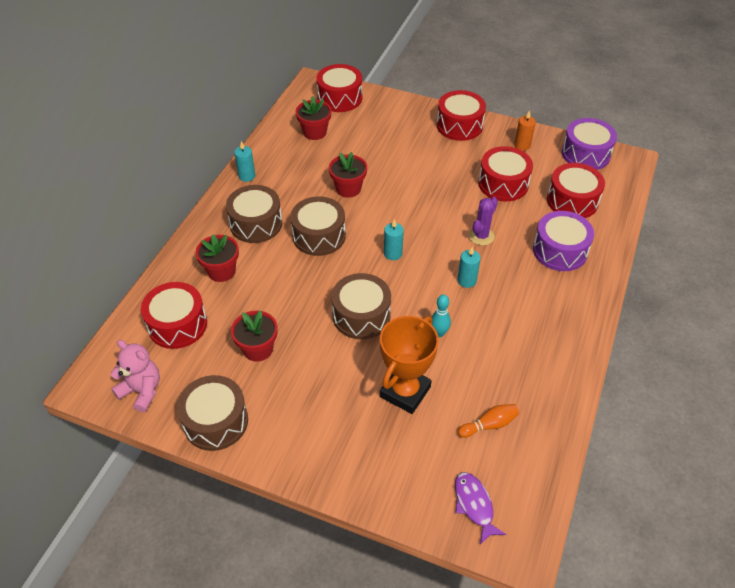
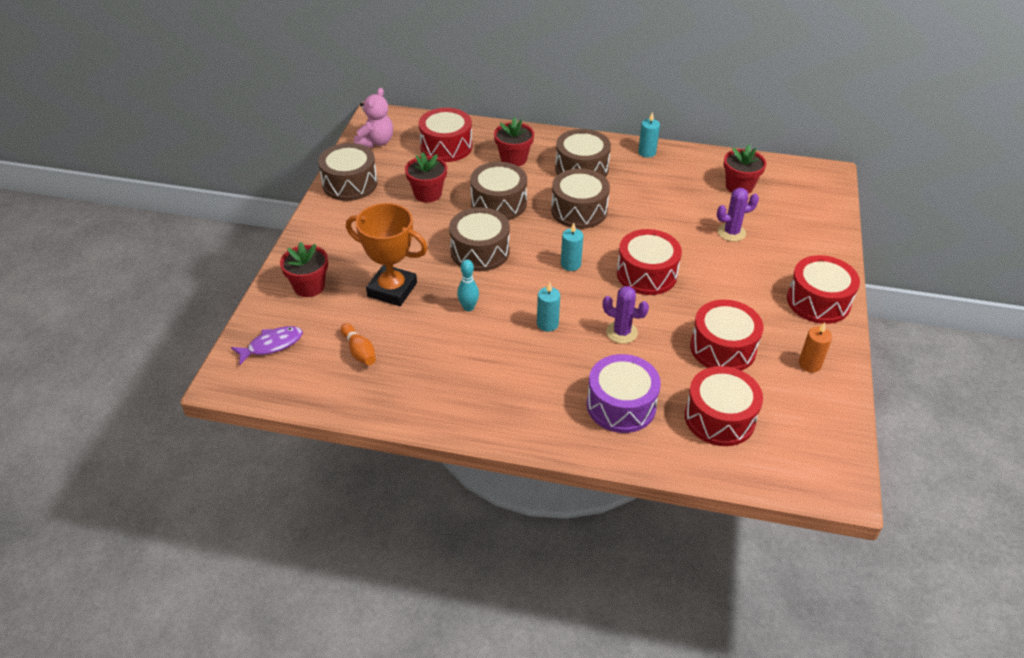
camera: 80 degrees right, 5 degrees down
(291, 292) = (498, 203): none -> brown drum
(340, 98) = (812, 197): red drum -> red drum (646, 274)
(348, 189) = (658, 222): red flower pot -> red flower pot (309, 286)
(372, 150) = (731, 232): none -> purple cactus
(585, 154) = (826, 433): purple drum -> none

